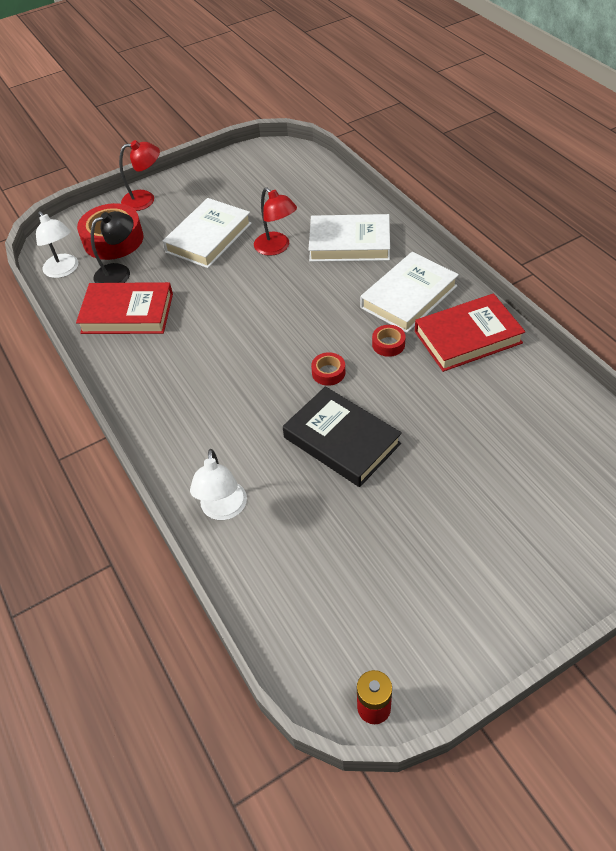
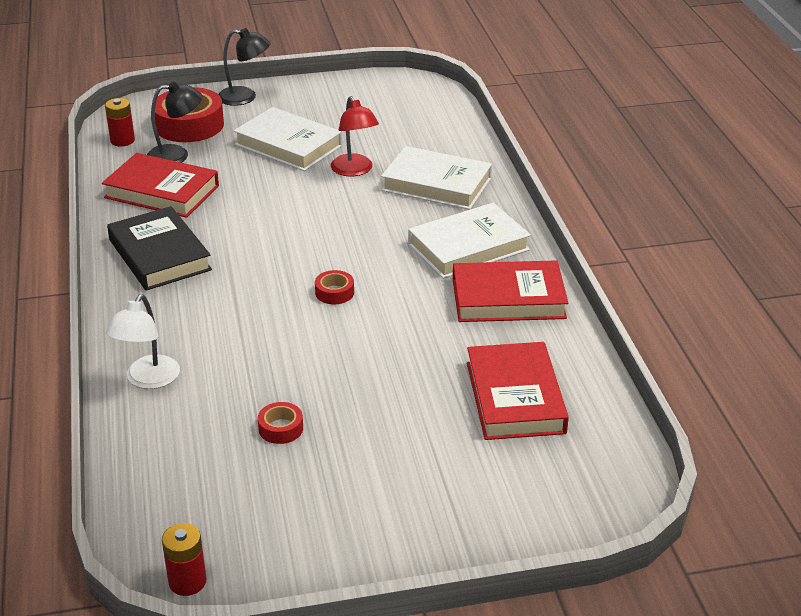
camera: 15 degrees right, 15 degrees down
(64, 270) = (122, 140): white lamp -> red battery
(145, 199) = (245, 97): red lamp -> black lamp
(208, 237) = (288, 145): white book -> white book turned 75 degrees clockwise
(341, 440) = (308, 354): black book -> black book (159, 255)
(388, 344) = (416, 283): red tape -> red tape (281, 428)
(527, 431) = (515, 397): none -> red book

